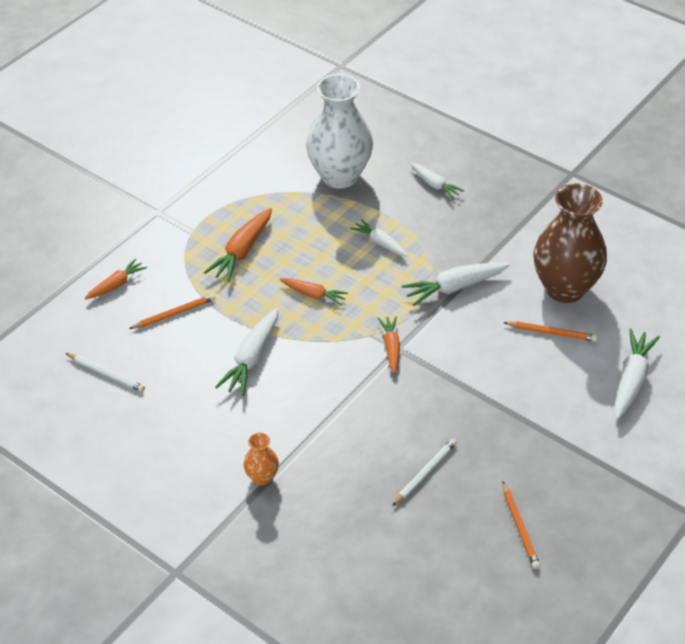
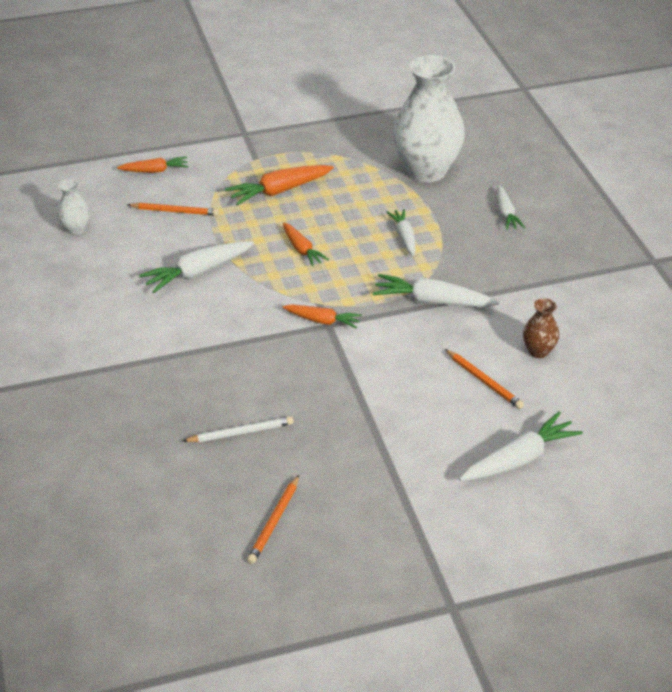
camera: 35 degrees right, 5 degrees down
(106, 374) = (76, 229): white pencil -> white vase
(262, 477) = (106, 363): orange vase -> none
(391, 347) = (322, 321): orange carrot -> orange carrot turned 75 degrees clockwise
(565, 288) = (538, 351): brown vase -> brown vase, size x0.43

